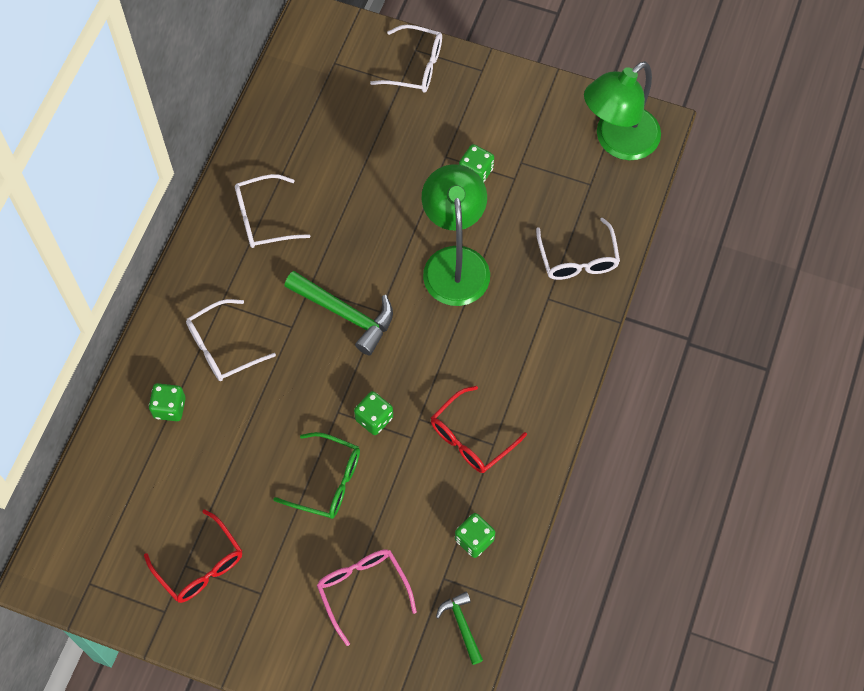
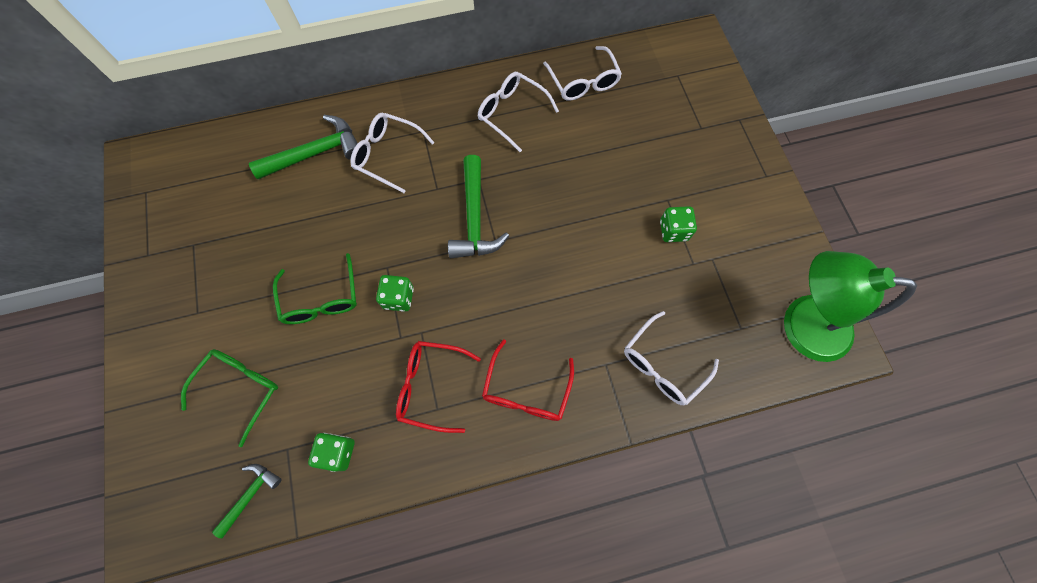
camera: 55 degrees right, 5 degrees up
(169, 408) = (315, 153): green dice -> green hammer
(200, 566) = (198, 255): red glasses -> red glasses (526, 390)
(362, 590) = (240, 388): pink glasses -> green glasses
(416, 67) = (725, 129): white glasses -> white glasses (583, 82)
(455, 262) = (581, 268): green lamp -> none

